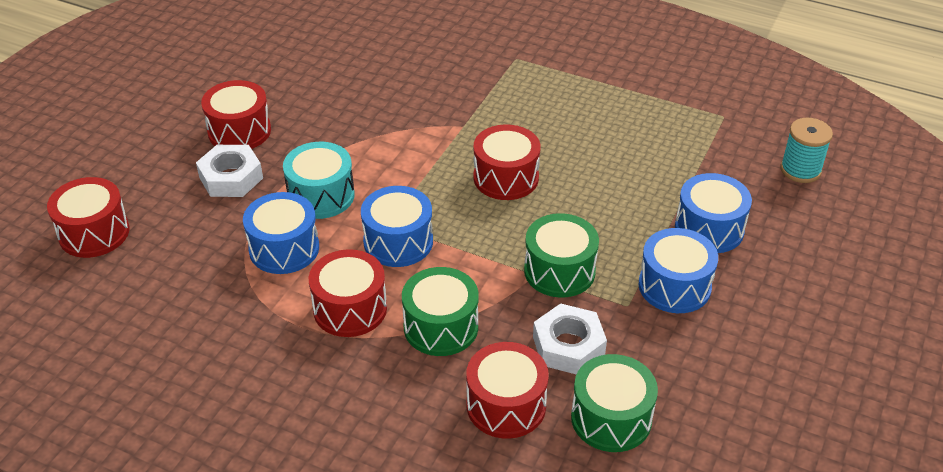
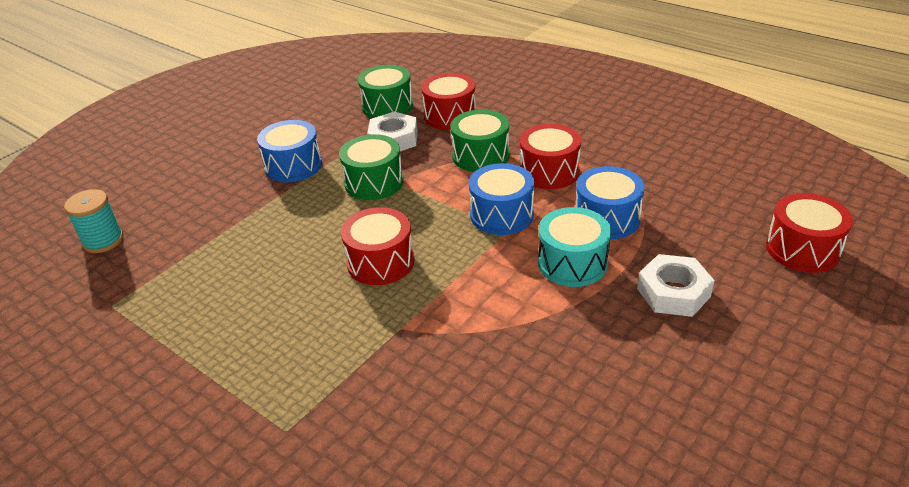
camera: 165 degrees left, 5 degrees down
(239, 131) = (676, 353): red drum -> none
(709, 229) = (231, 201): blue drum -> none

